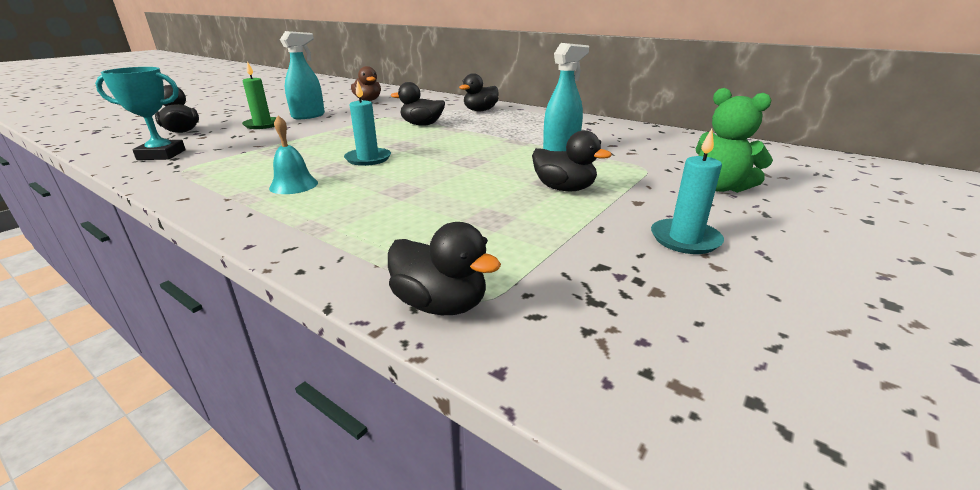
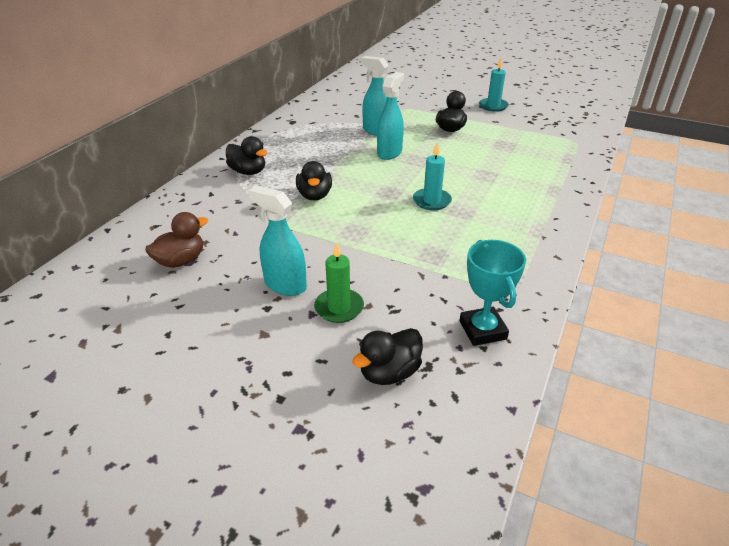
camera: 100 degrees left, 10 degrees up
(294, 185) = (503, 217): turquoise bell -> none
(440, 304) = (584, 148): black duck -> none
(495, 151) = (389, 153): none -> turquoise spray bottle
(720, 187) = (425, 94): green teddy bear -> none

